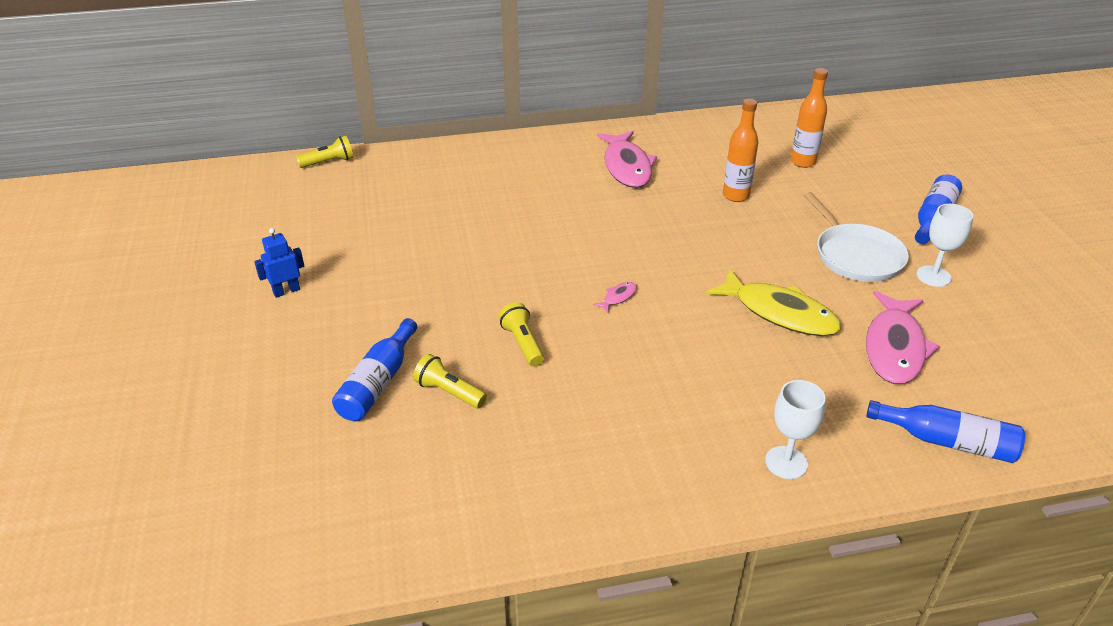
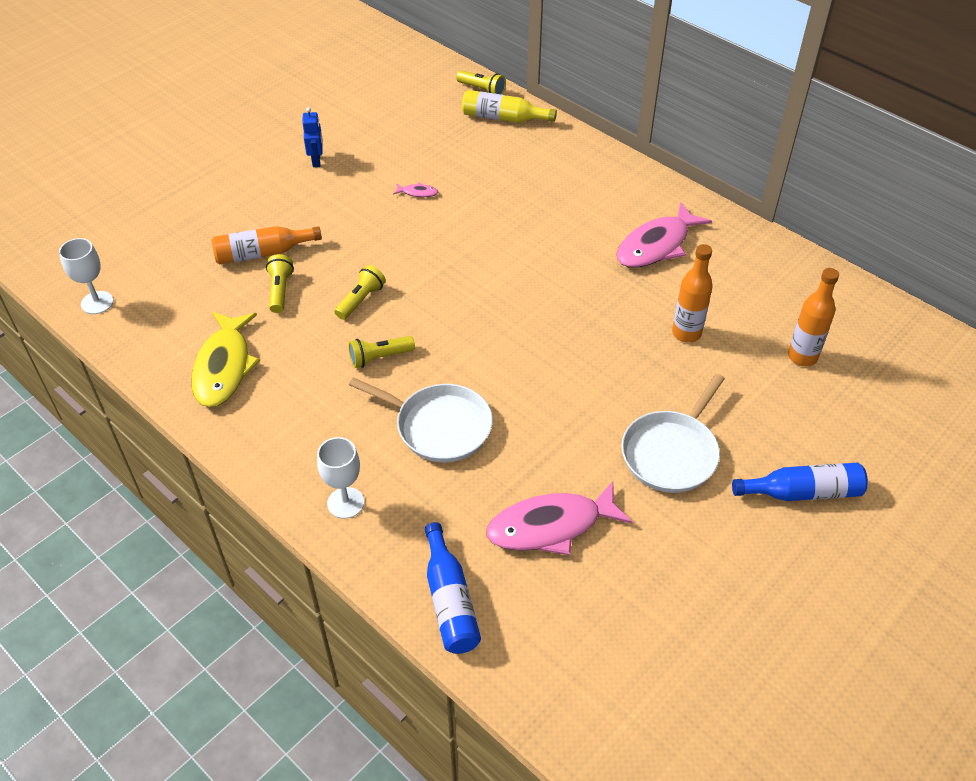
camera: 55 degrees right, 10 degrees up
(286, 291) = (316, 160): blue robot -> blue robot turned 60 degrees clockwise
(378, 383) = (263, 253): blue bottle -> orange bottle
(381, 168) = (503, 118): none -> yellow bottle
(612, 363) = (379, 357): none -> yellow flashlight
(618, 297) = (462, 325): pink fish -> pink fish (418, 193)
(733, 362) = (439, 426): none -> white pan
(779, 313) = (531, 430): yellow fish -> yellow fish (224, 367)
(933, 276) = (694, 522): white goblet -> white goblet (97, 302)

